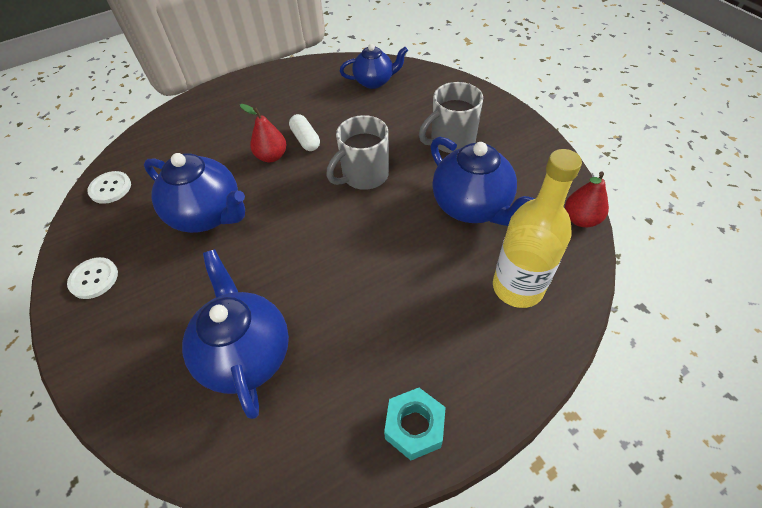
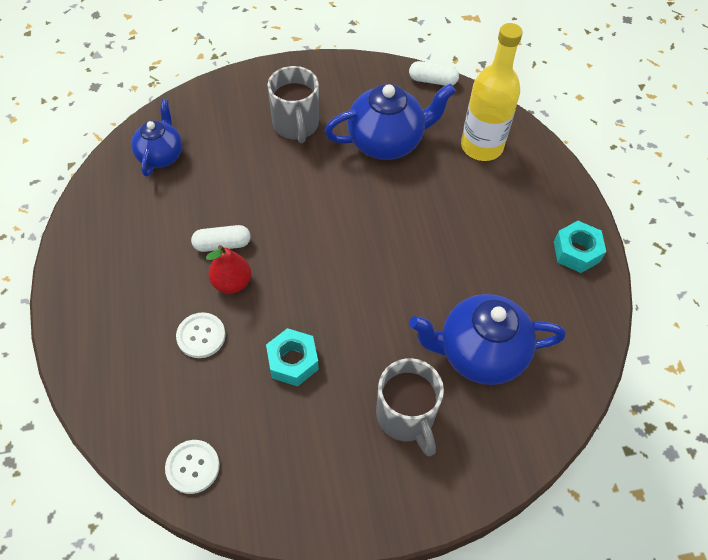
camera: 75 degrees left, 5 degrees up
(94, 279) = (336, 489): white button -> white button (201, 336)
(208, 215) = (293, 361): blue teapot -> turquoise nut
(364, 175) = (306, 208): grey mug -> grey mug (406, 417)
(581, 219) = (432, 80): red pear -> white capsule

